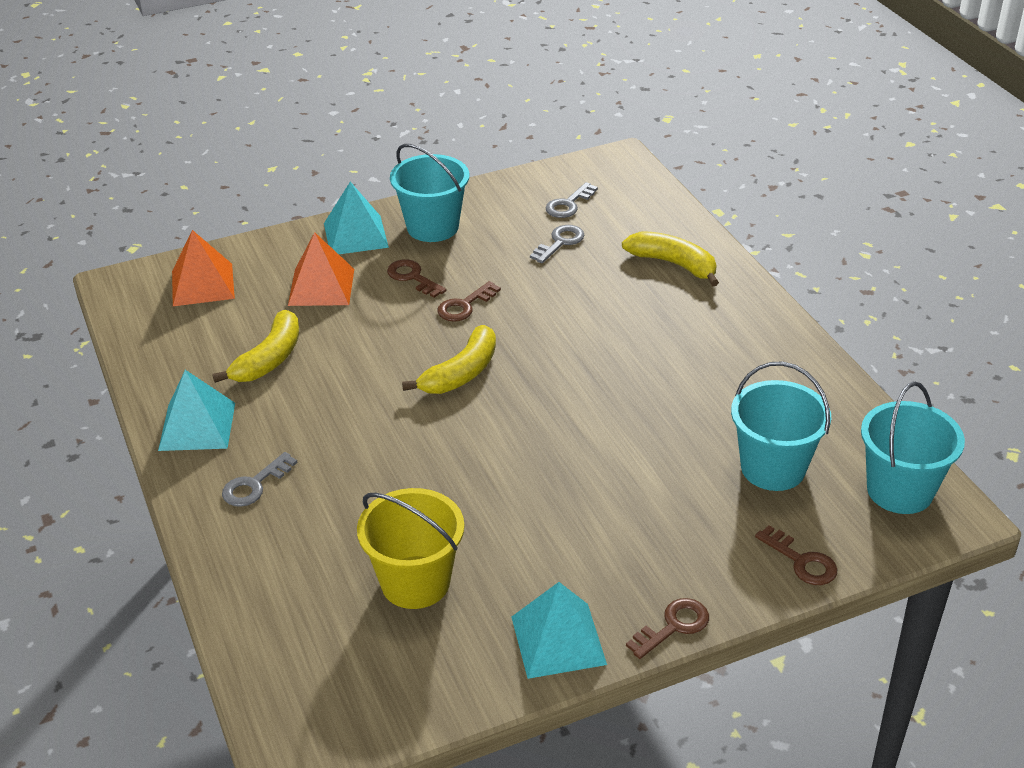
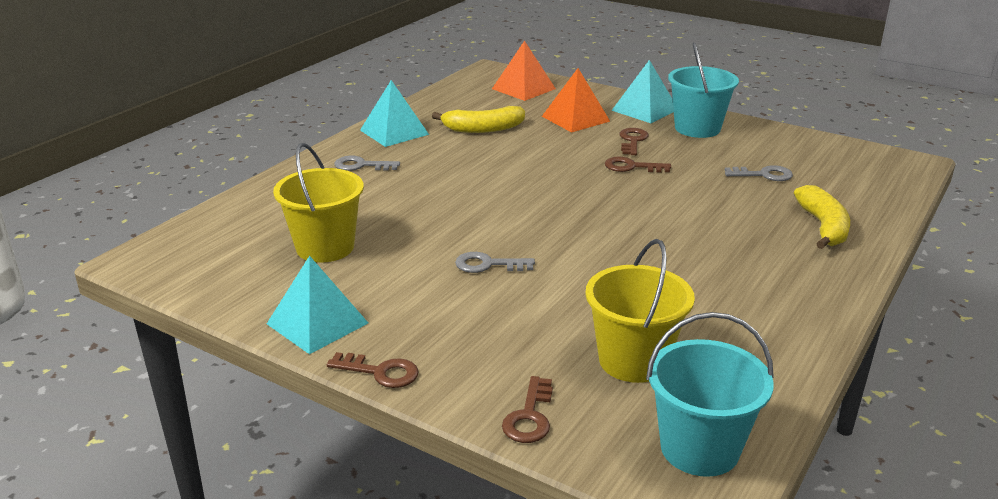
camera: 55 degrees right, 10 degrees down
(461, 373) = (558, 190): yellow banana -> none
(569, 204) = (815, 163): grey key -> grey key (488, 265)
(773, 468) = (633, 361): turquoise bucket -> yellow bucket

